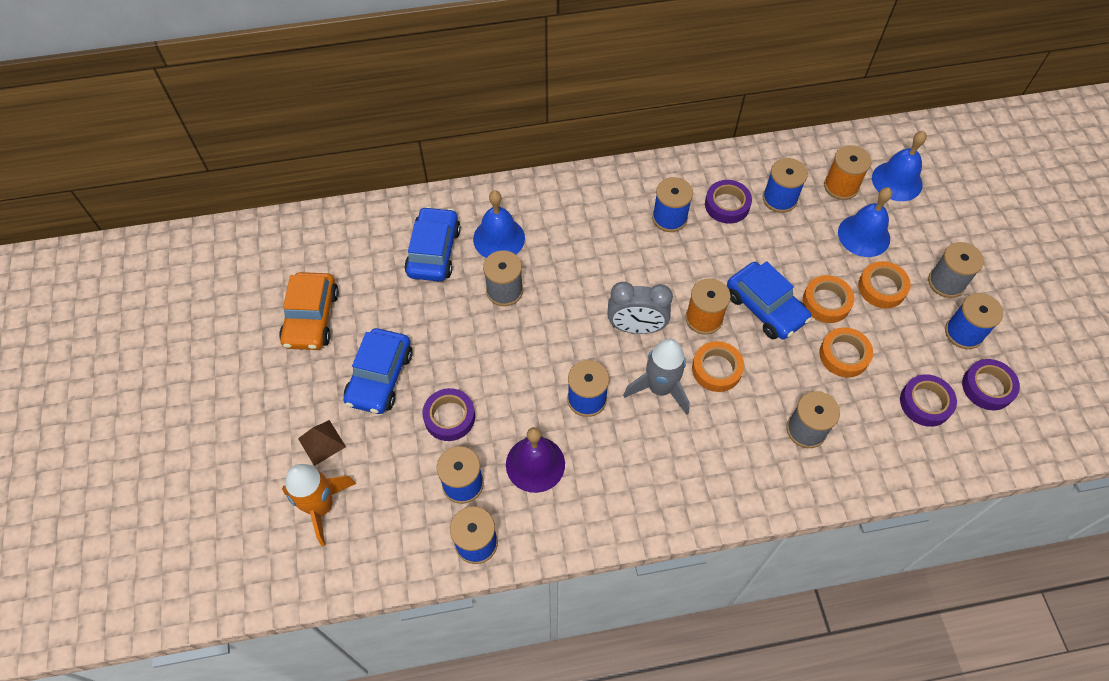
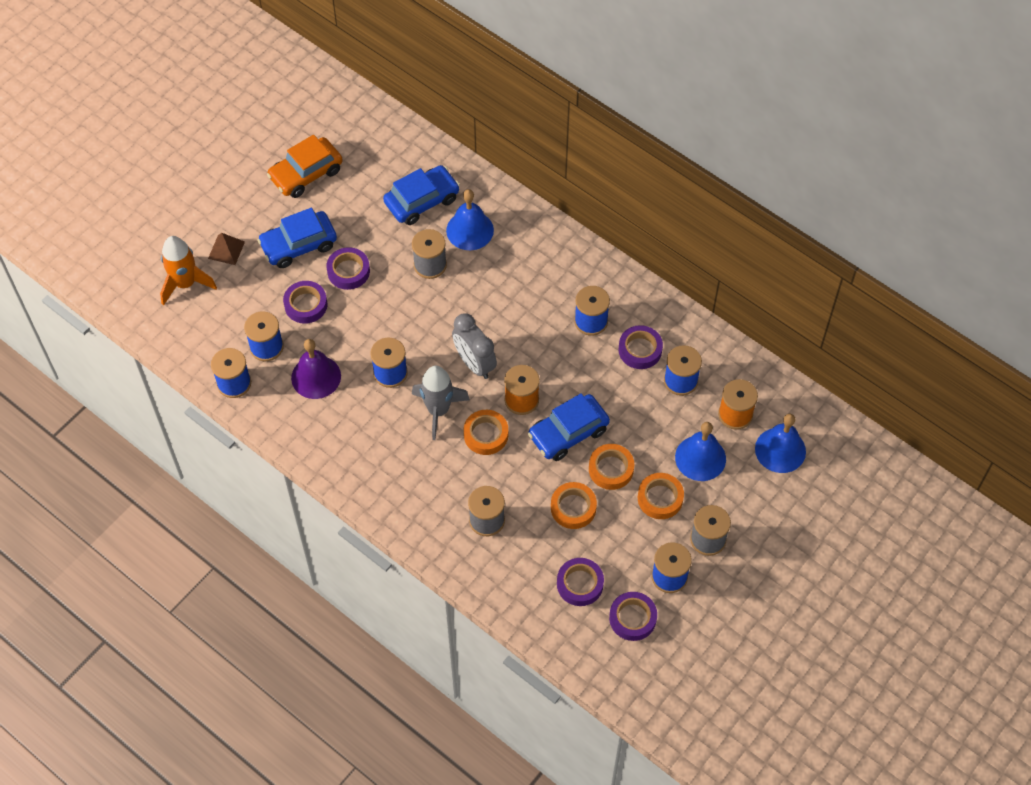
camera: 50 degrees right, 0 degrees up
(448, 357) = (348, 271): none -> purple tape
(765, 307) = (568, 433): blue car -> blue car turned 45 degrees clockwise

